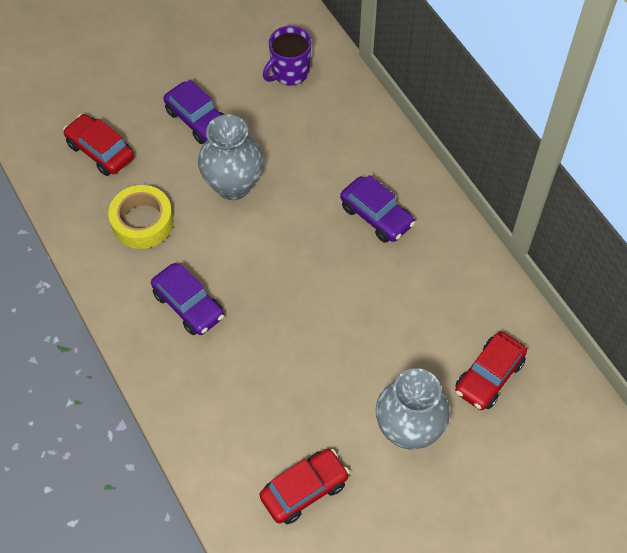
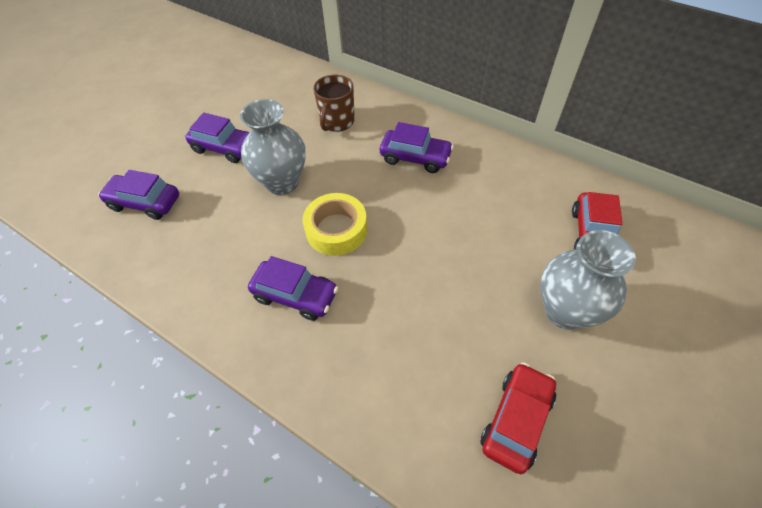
camera: 25 degrees left, 5 degrees down
(100, 151) = (145, 202): red car -> purple car
(142, 222) = (213, 243): yellow tape -> yellow tape (336, 230)
(289, 72) = (283, 91): purple mug -> none
(323, 136) = (337, 121): none -> brown mug

